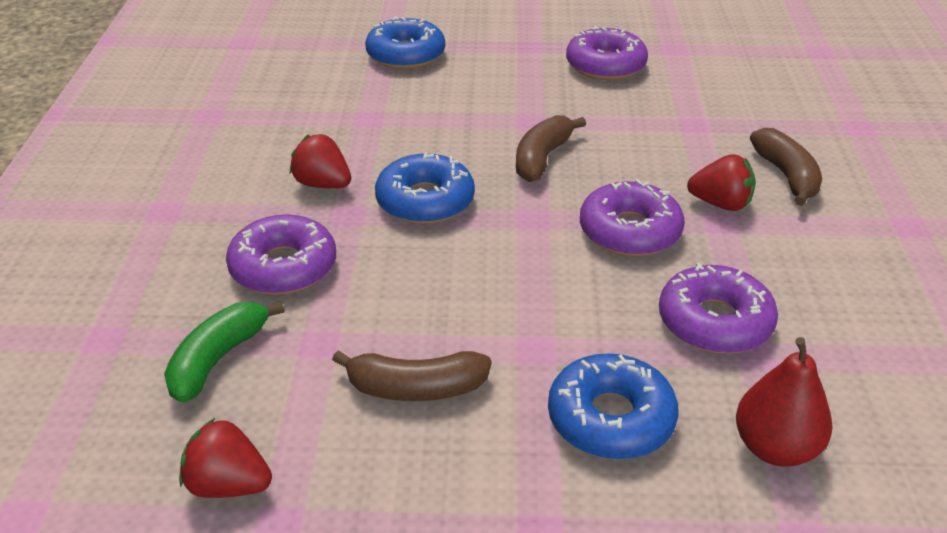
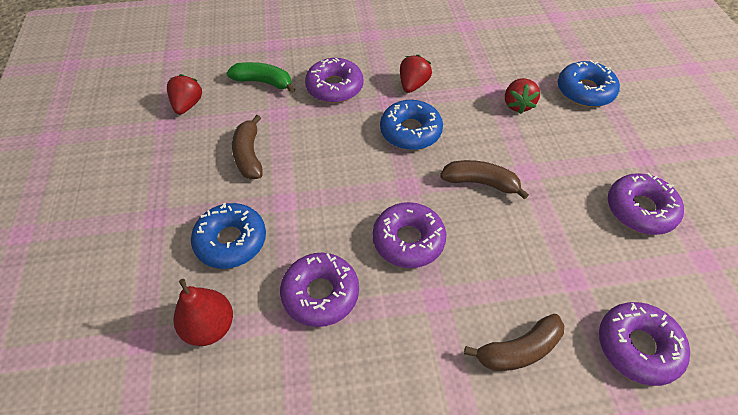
camera: 80 degrees right, 15 degrees up
(721, 204) = (460, 298): red strawberry -> red strawberry (517, 105)
(776, 107) = (637, 347): none -> purple donut

